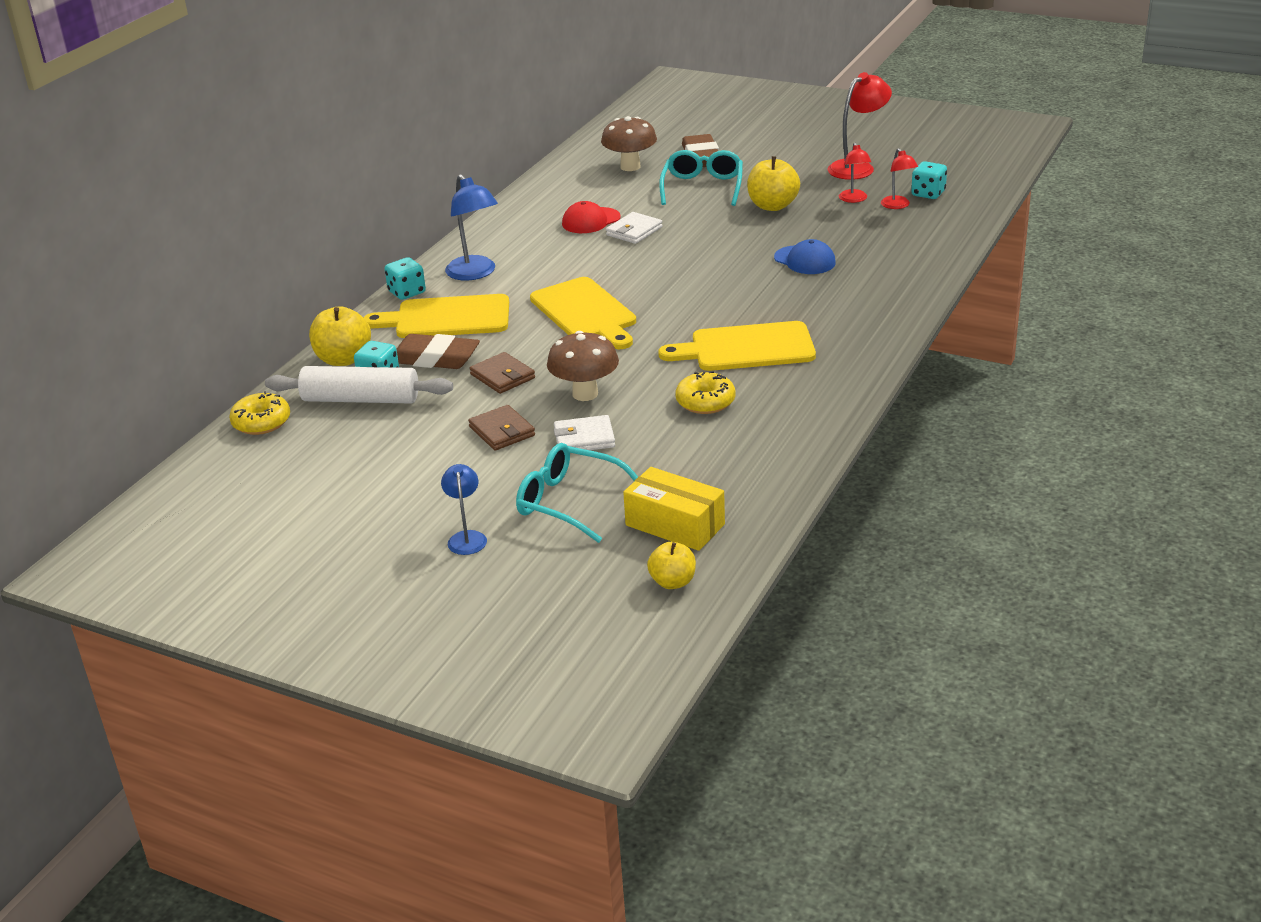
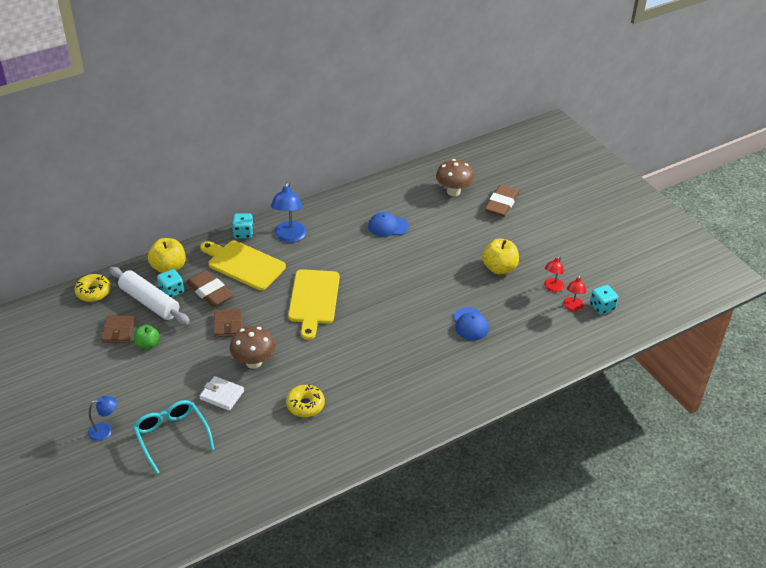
camera: 30 degrees right, 10 degrees up
(414, 437) = (147, 344): none -> green apple
(467, 537) = (105, 430): blue lamp -> blue lamp turned 45 degrees clockwise
(502, 431) = (190, 365): brown wallet -> brown wallet (118, 331)
(591, 221) = (388, 226): red cap -> blue cap
(634, 231) = (402, 248): white wallet -> none
(672, 582) = (163, 523): yellow apple -> none
(675, 525) = (203, 485): yellow box -> none
(702, 187) = (476, 230): turquoise glasses -> none
(746, 348) = (367, 376): yellow cutting board -> none
(858, 167) = (584, 261): red lamp -> none

